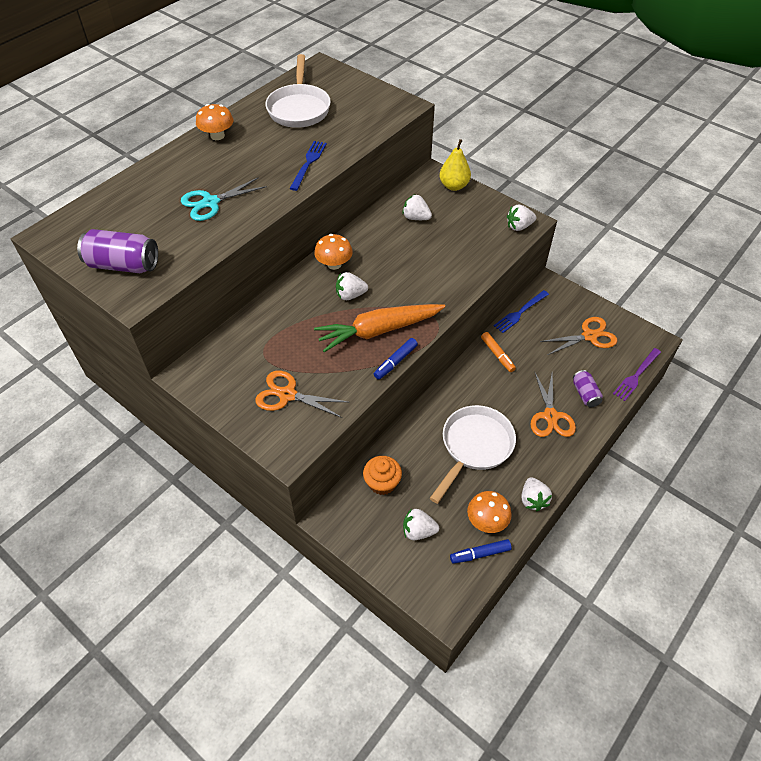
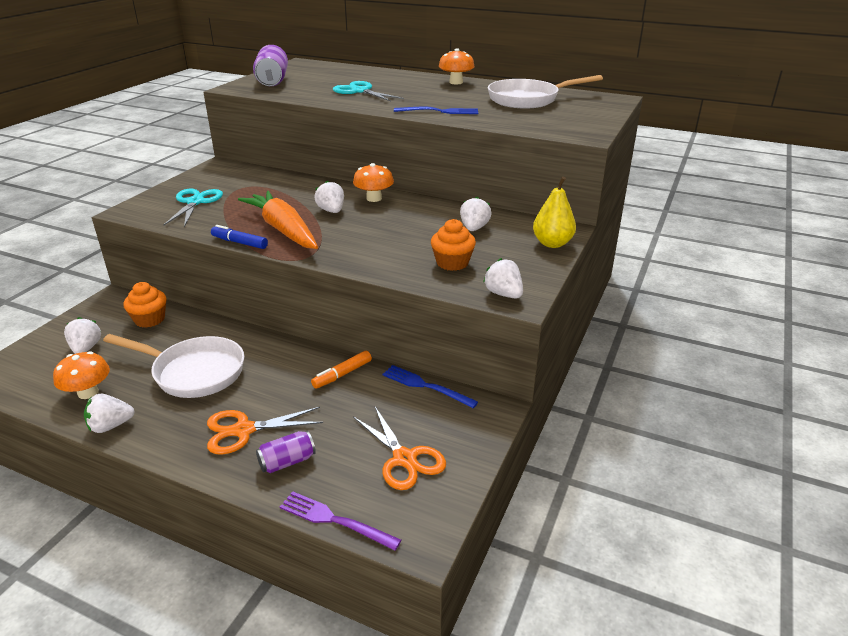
camera: 75 degrees right, 20 degrees down
(287, 395) = (195, 202): orange scissors -> turquoise scissors
(469, 241) = (452, 263): none -> orange cupcake
(480, 554) = (45, 392): blue marker -> none

